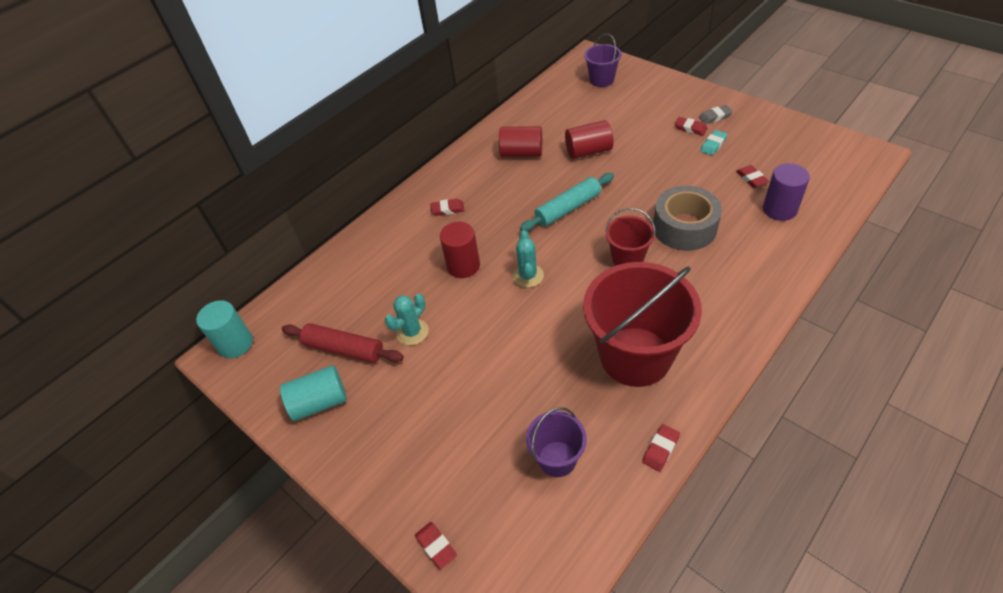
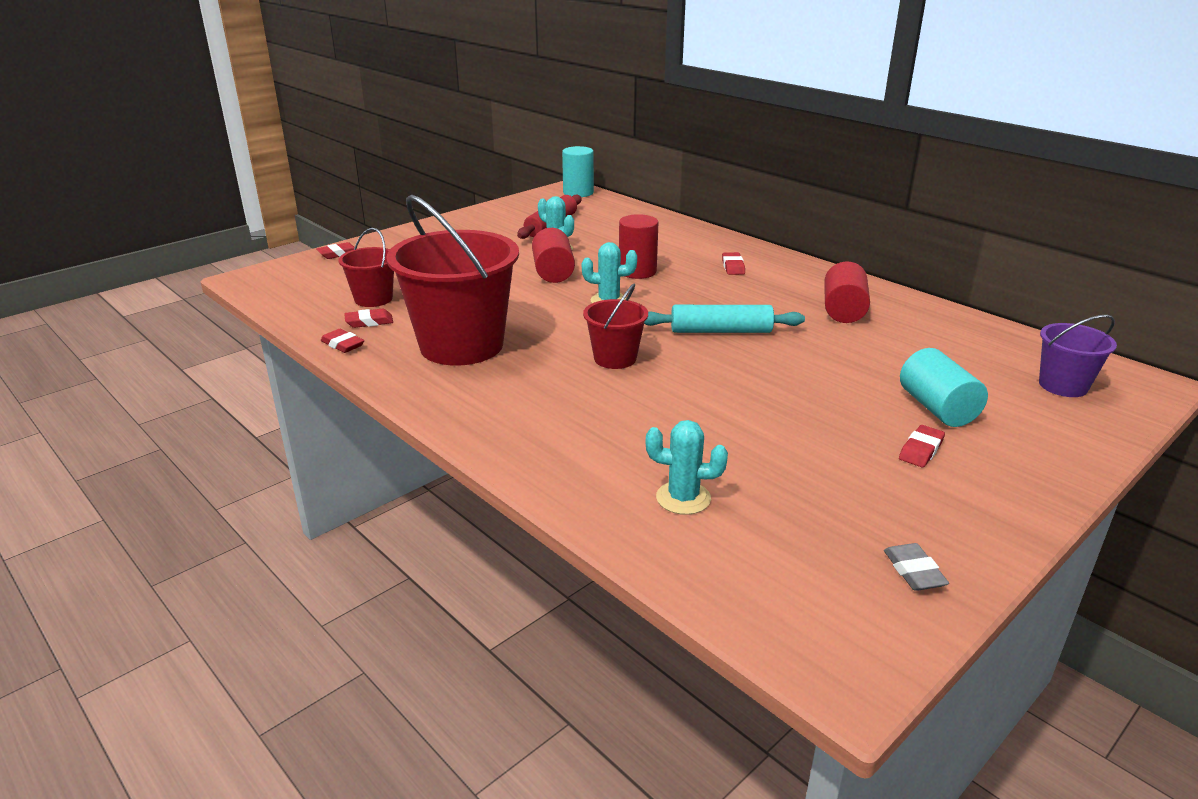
camera: 90 degrees right, 20 degrees down
(319, 402) = (499, 219): turquoise cylinder -> turquoise cylinder (937, 408)
(557, 459) = (373, 299): purple bucket -> red bucket
(568, 208) = (721, 331): turquoise rolling pin -> turquoise rolling pin turned 60 degrees counterclockwise
(588, 151) = (849, 355): red cylinder -> red cylinder (553, 272)
(684, 227) = (662, 405): grey tape -> none
(713, 145) = (870, 465): turquoise eraser -> none
(715, 117) = (964, 483): grey eraser -> grey eraser (914, 571)
(751, 178) = (770, 486): red eraser -> red eraser (369, 322)
(779, 209) = (683, 498): purple cylinder -> turquoise cactus

